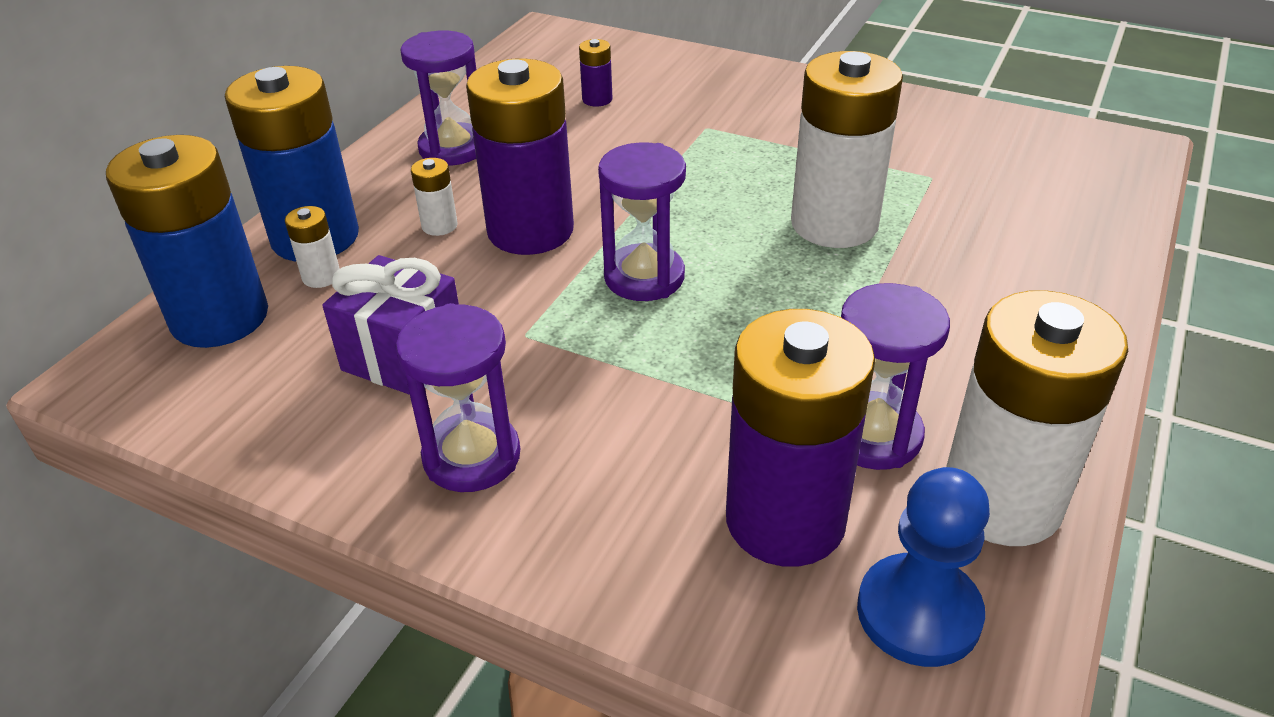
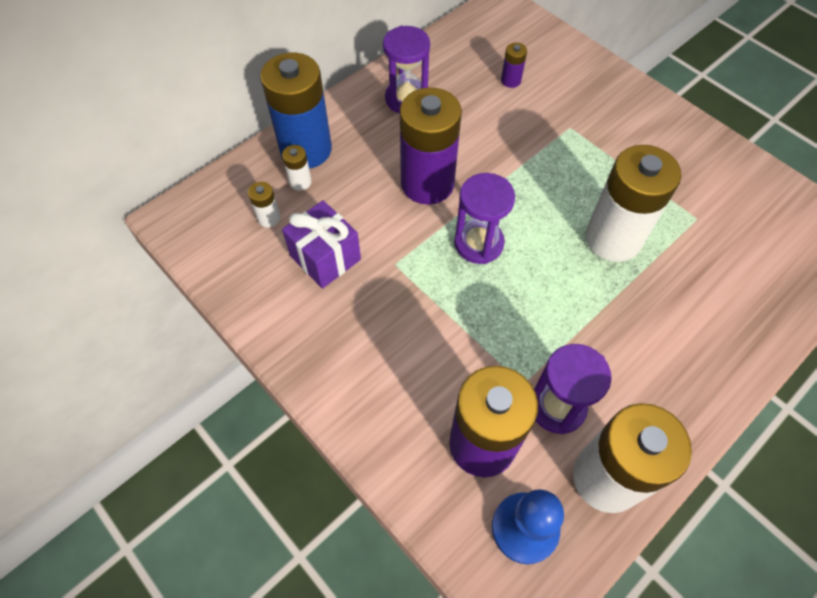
camera: 20 degrees right, 20 degrees up
(220, 318) = (239, 195): blue battery -> none
(439, 226) = (377, 162): white battery -> white battery (269, 218)
(472, 456) = (337, 340): purple hourglass -> none

